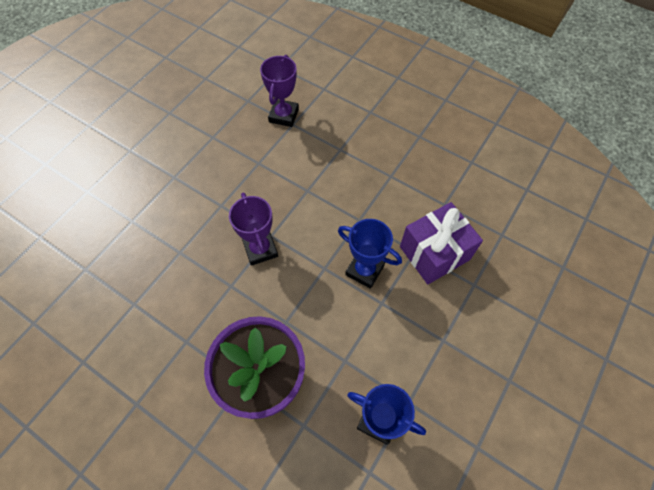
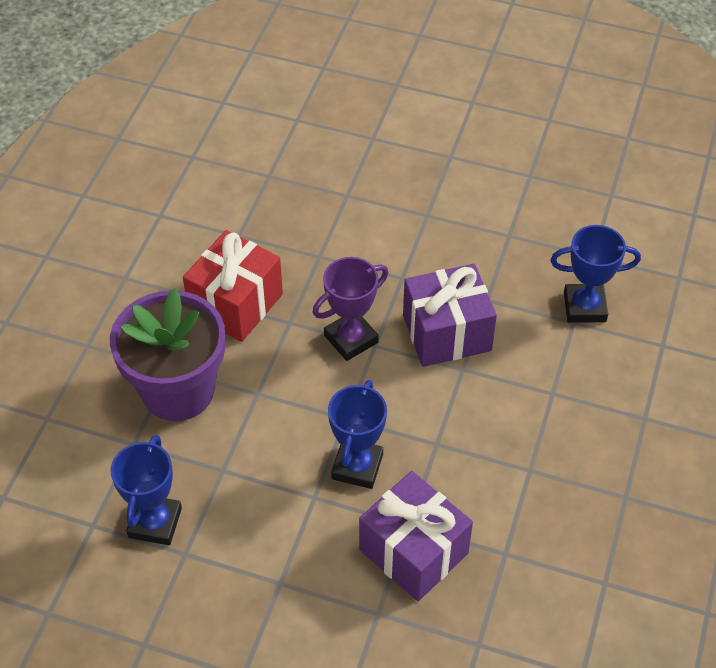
camera: 75 degrees right, 10 degrees down
(199, 320) = (236, 304): none -> red gift
(276, 191) = (446, 333): none -> purple gift
(284, 115) = (584, 307): purple trophy -> blue trophy

